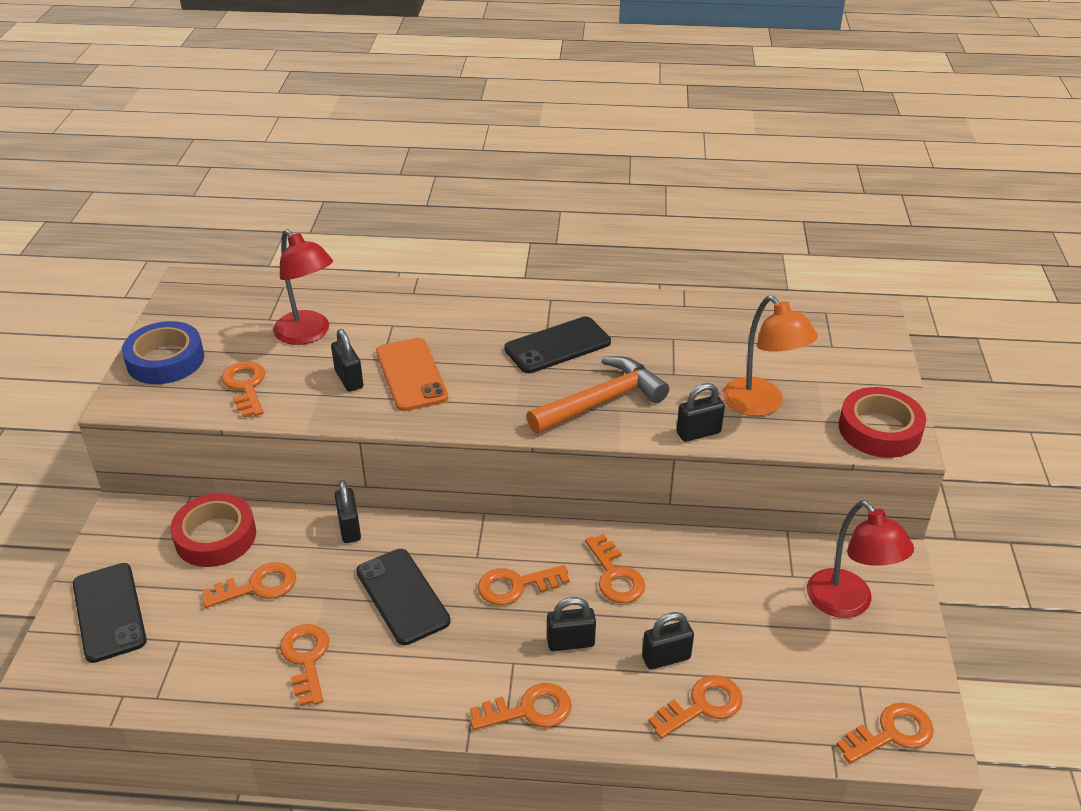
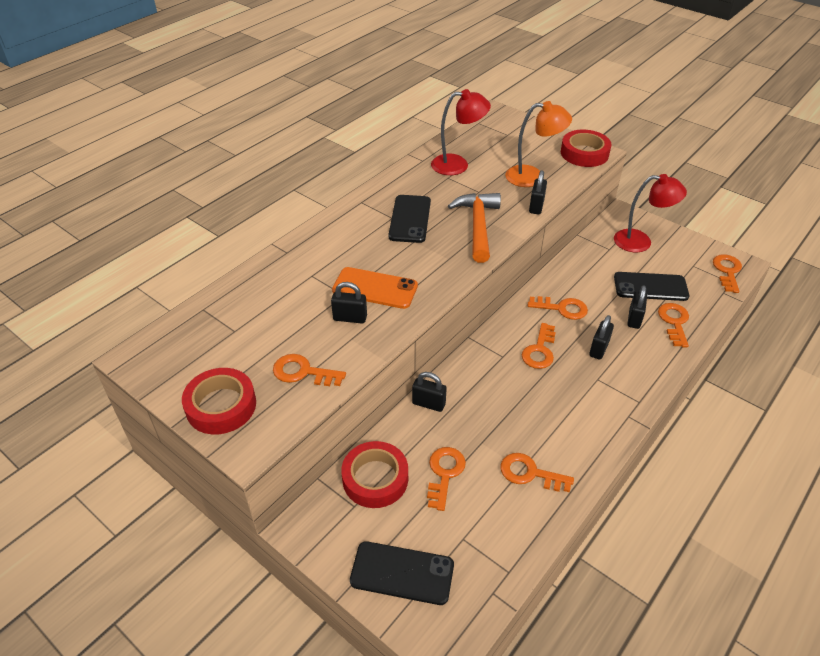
camera: 55 degrees left, 5 degrees up
(165, 360) = (221, 406): blue tape -> red tape
(308, 334) = (276, 318): red lamp -> red lamp (457, 165)
(402, 596) = (510, 404): black phone -> black phone (650, 287)
(528, 710) = (636, 388): orange key -> none

